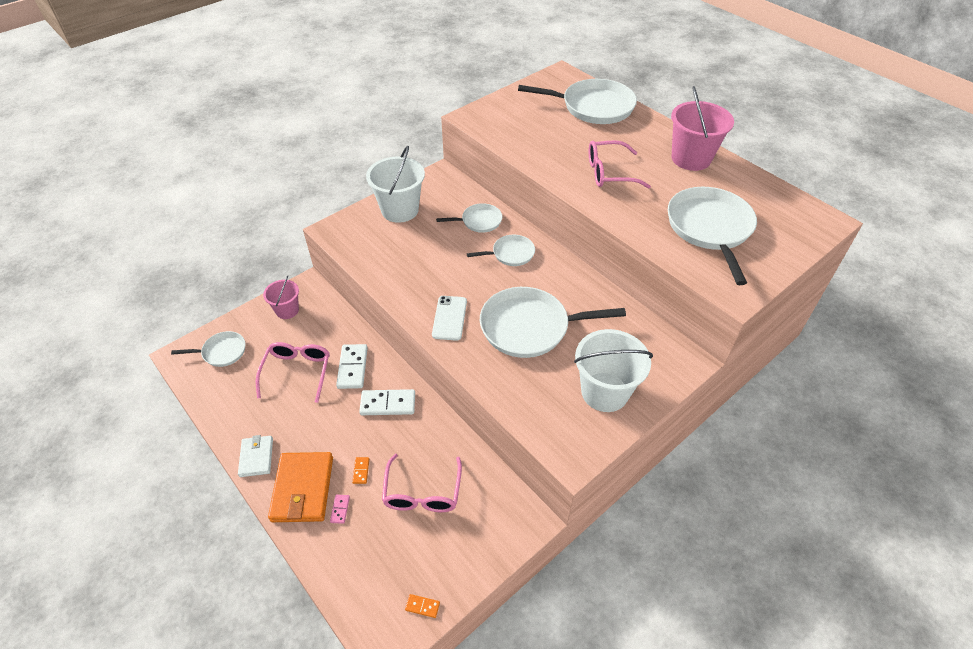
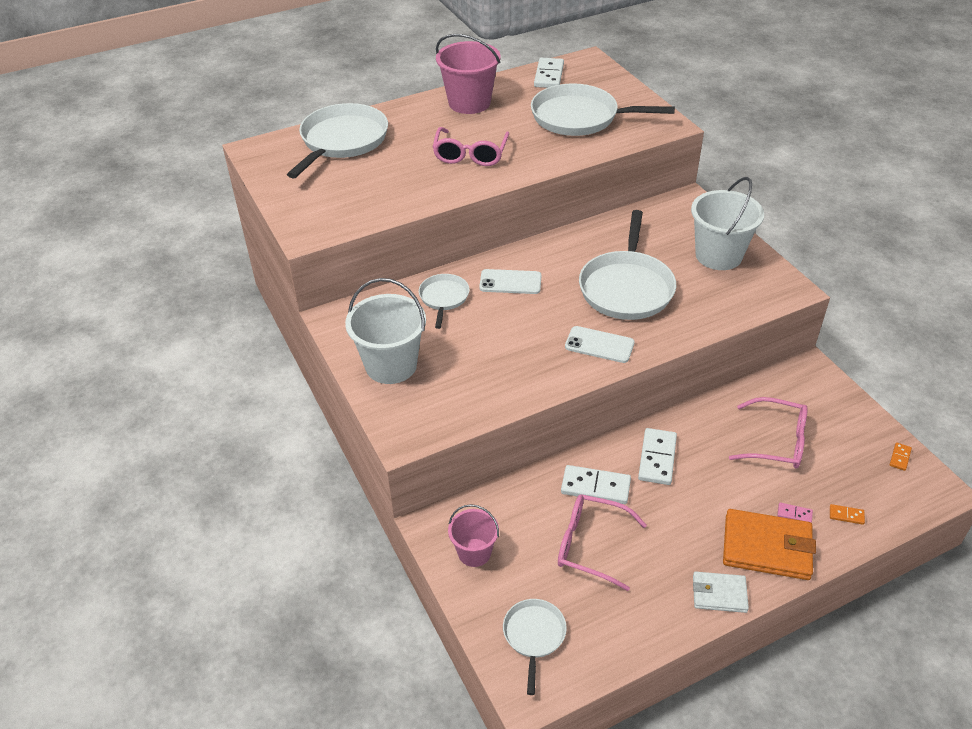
camera: 75 degrees left, 5 degrees down
(361, 471) = (746, 491): orange domino -> orange domino (846, 515)
(511, 254) = (510, 282): white pan -> white phone
(774, 198) = (549, 75): none -> white domino

